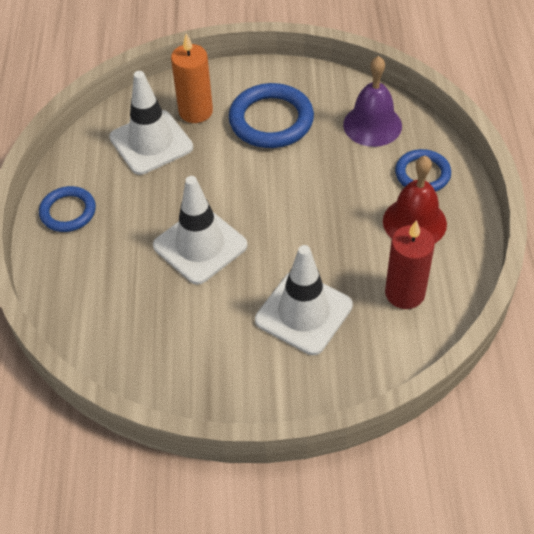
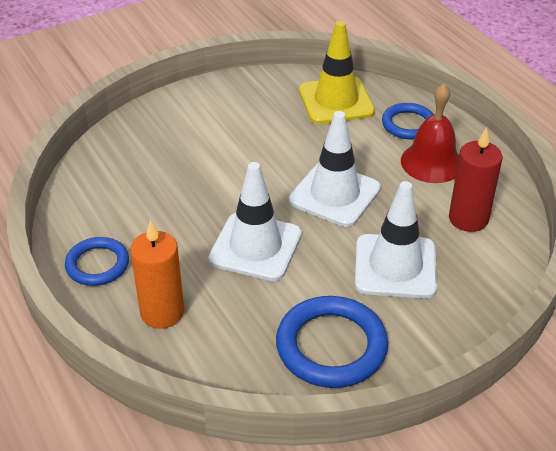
camera: 30 degrees left, 10 degrees down
(151, 142) = (139, 178): white traffic cone -> white traffic cone (334, 194)
(195, 111) = (164, 139): orange candle -> orange candle (162, 312)
(271, 120) = (242, 124): blue ring -> blue ring (331, 346)
(372, 125) = (336, 101): purple bell -> yellow traffic cone

